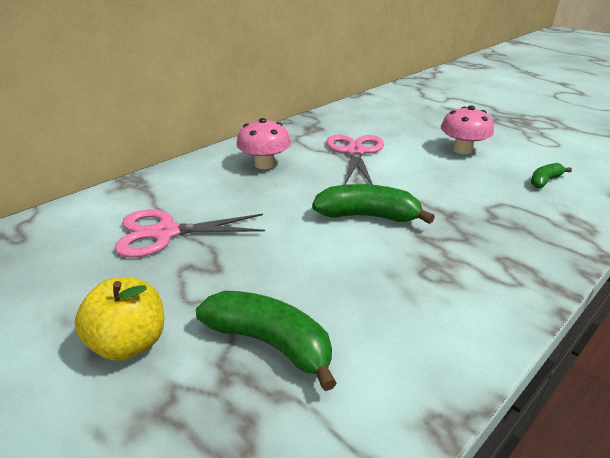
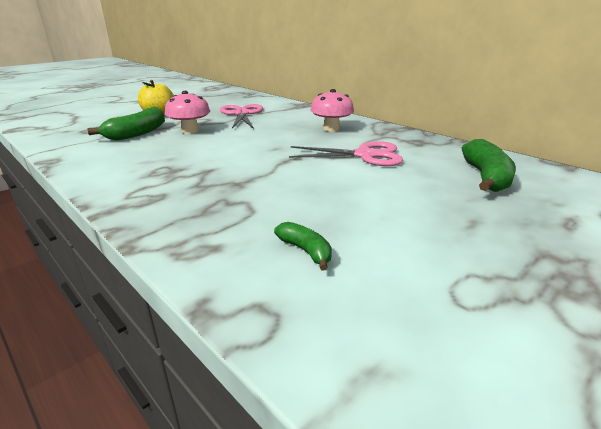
camera: 90 degrees right, 5 degrees down
(367, 216) = (245, 155): green banana -> green banana (486, 177)
(462, 150) = (394, 208): pink mushroom -> pink mushroom (190, 131)

